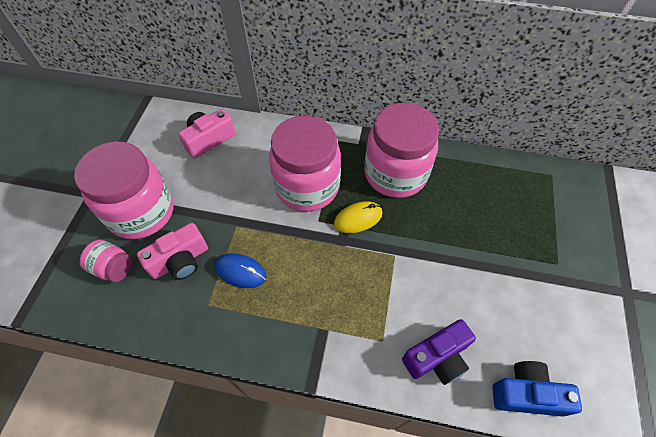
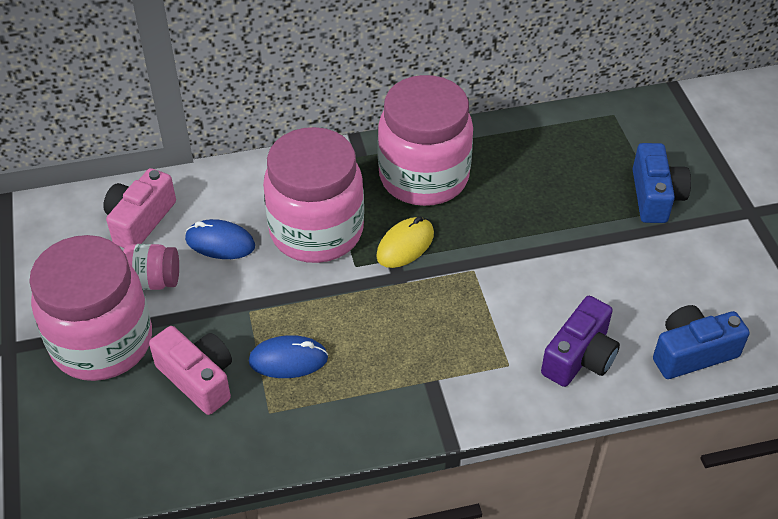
camera: 25 degrees left, 10 degrees down
(114, 268) = (108, 421): pink jar -> pink jar (153, 281)
(180, 261) = (198, 378): pink camera -> pink camera turned 75 degrees counterclockwise
(245, 172) = (220, 243): none -> blue mouse
(555, 250) = (655, 196): none -> blue camera

